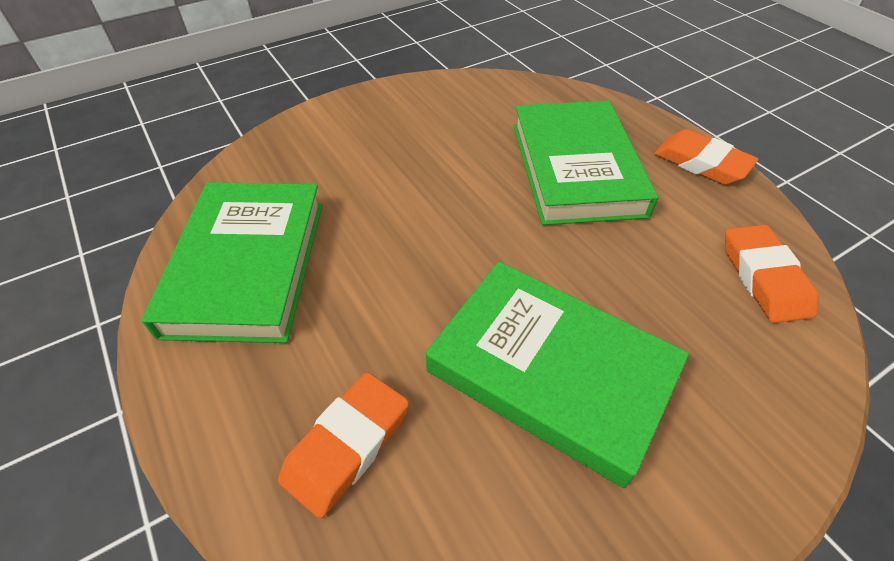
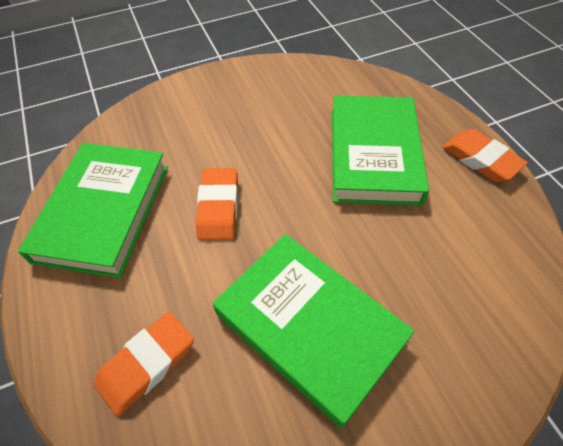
camera: 10 degrees right, 5 degrees up
(764, 278) = (503, 269): orange eraser -> orange eraser (218, 207)

